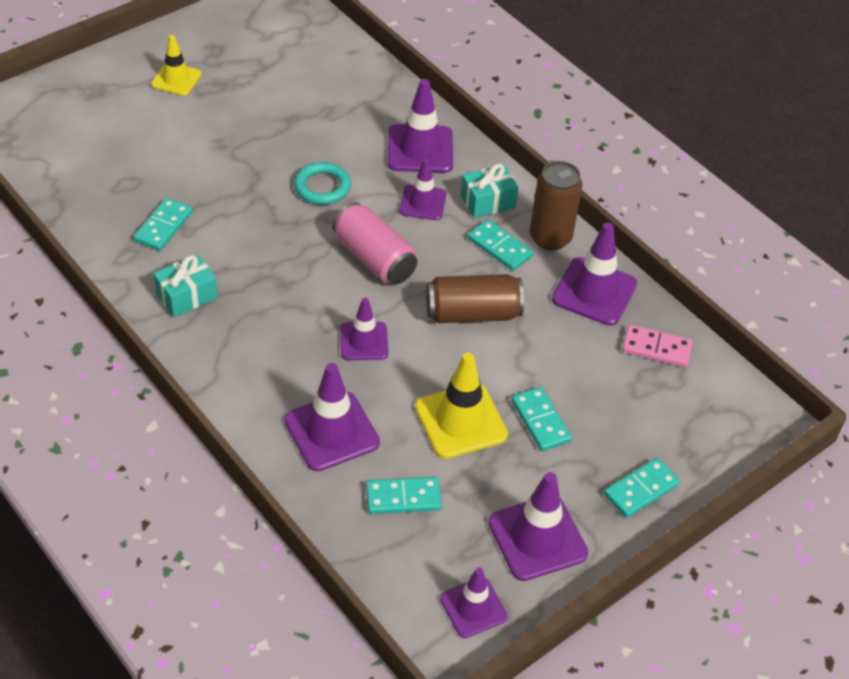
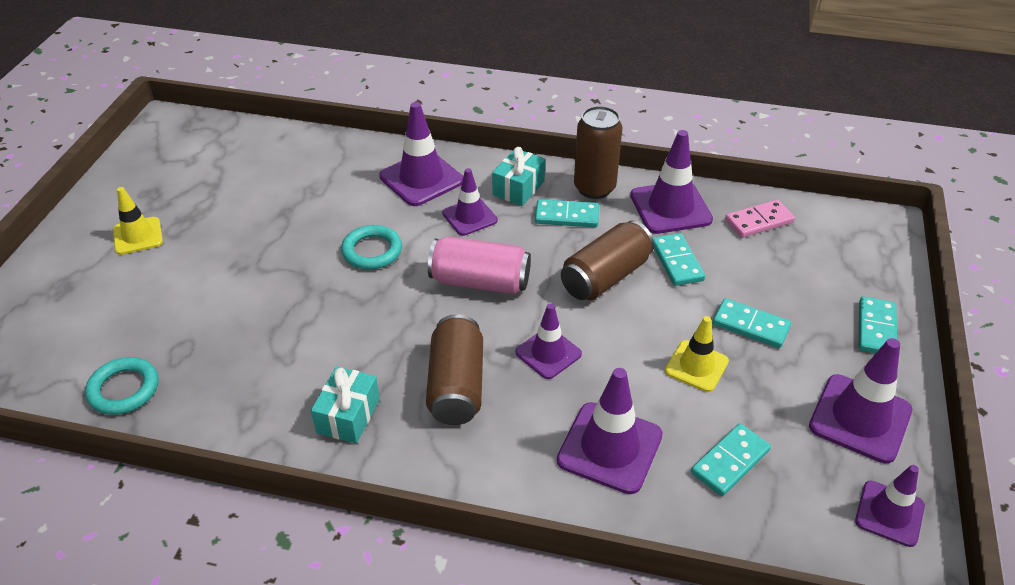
camera: 35 degrees left, 5 degrees down
(71, 189) = (124, 389): none -> turquoise ring
(163, 226) = (258, 368): turquoise domino -> turquoise domino (677, 262)
(276, 322) = (456, 385): none -> brown can
(460, 421) = (696, 366): yellow traffic cone -> yellow traffic cone, size x0.64

